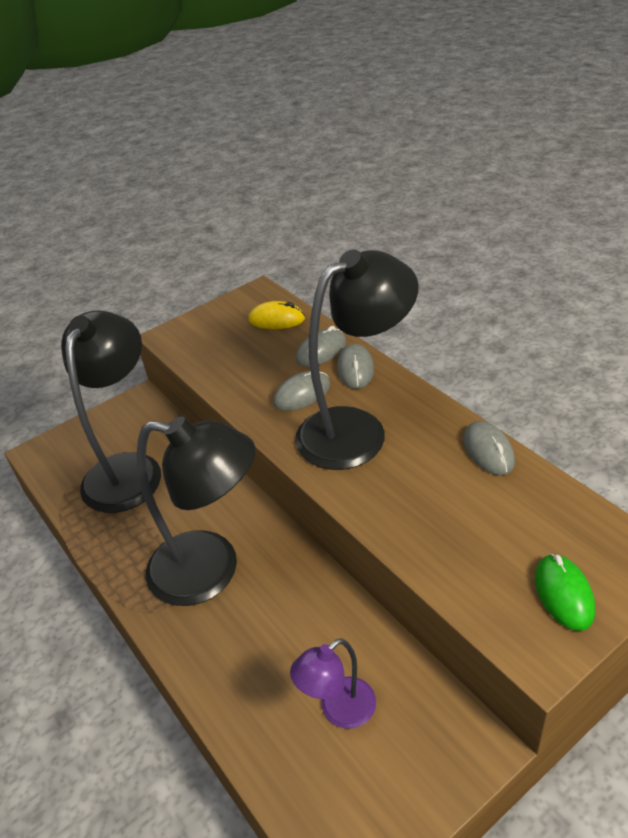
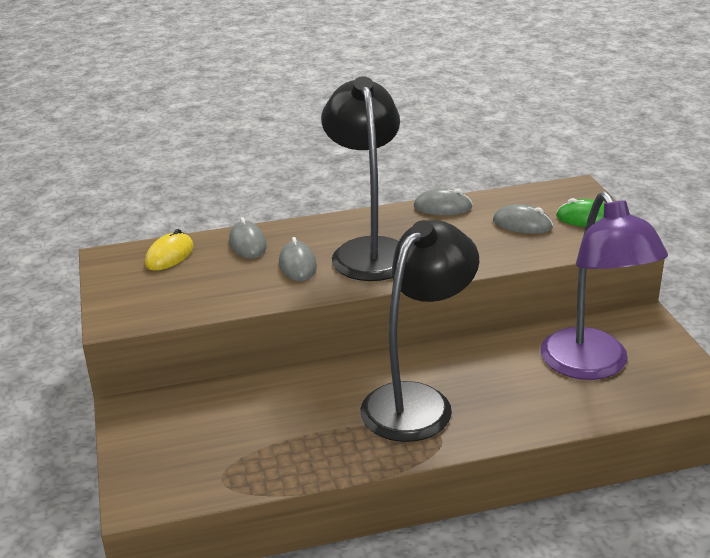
camera: 70 degrees left, 10 degrees down
(128, 469) = (235, 433): black lamp -> none
(339, 710) = (592, 366): purple lamp -> purple lamp, size x1.98
(355, 369) = (292, 234): grey mouse -> grey mouse (522, 224)

